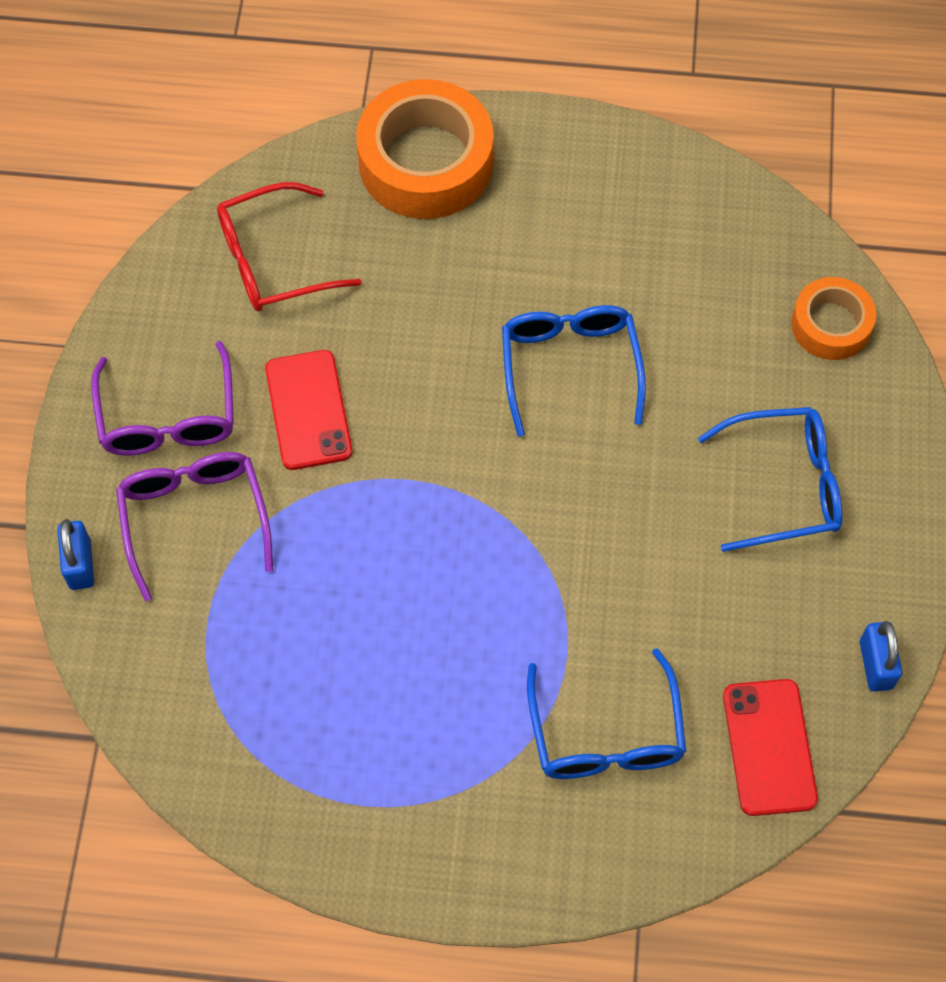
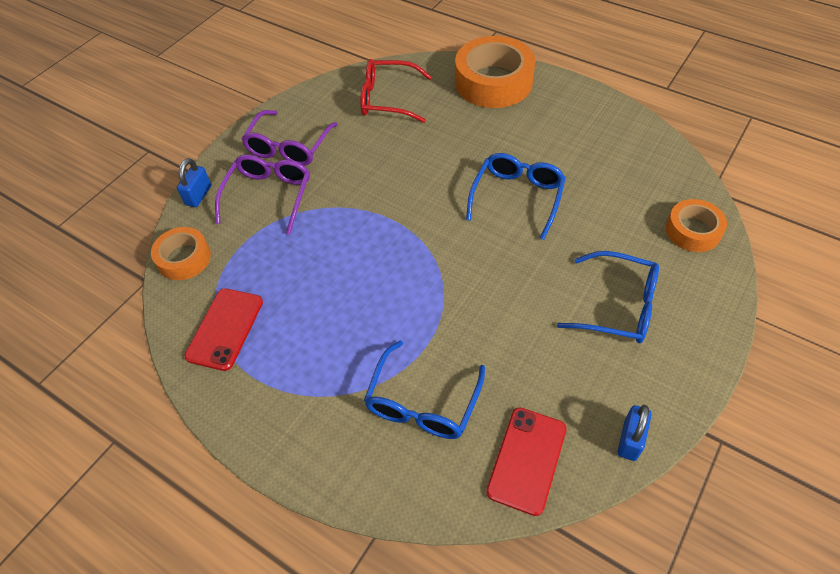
camera: 30 degrees right, 10 degrees down
(135, 678) = (184, 258): none -> orange tape
(308, 410) = (360, 168): red phone -> red phone (225, 329)

